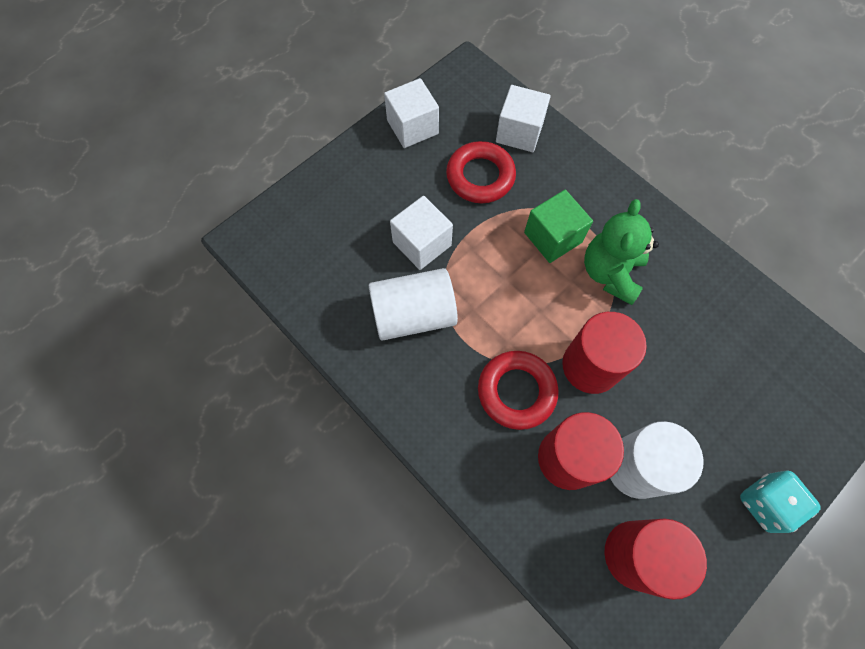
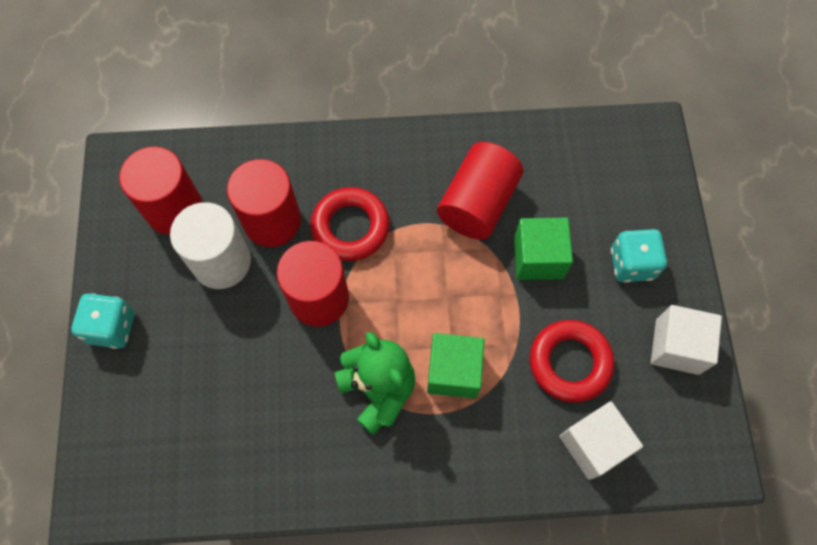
camera: 130 degrees right, 0 degrees up
(374, 185) = (632, 264): none -> turquoise dice
(413, 314) = (478, 203): white cylinder -> red cylinder
(422, 244) = (538, 258): white cube -> green cube

